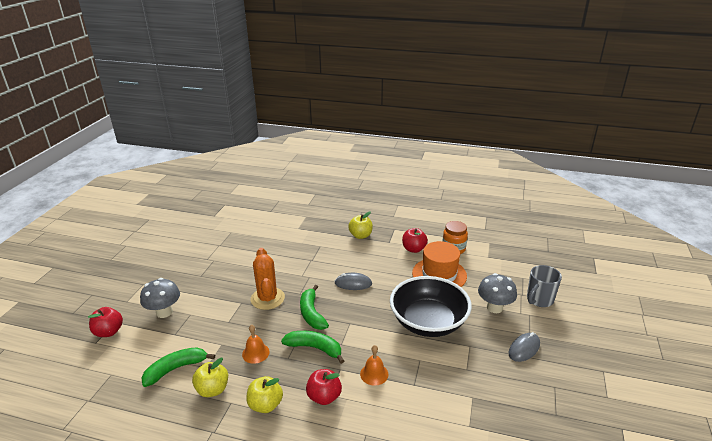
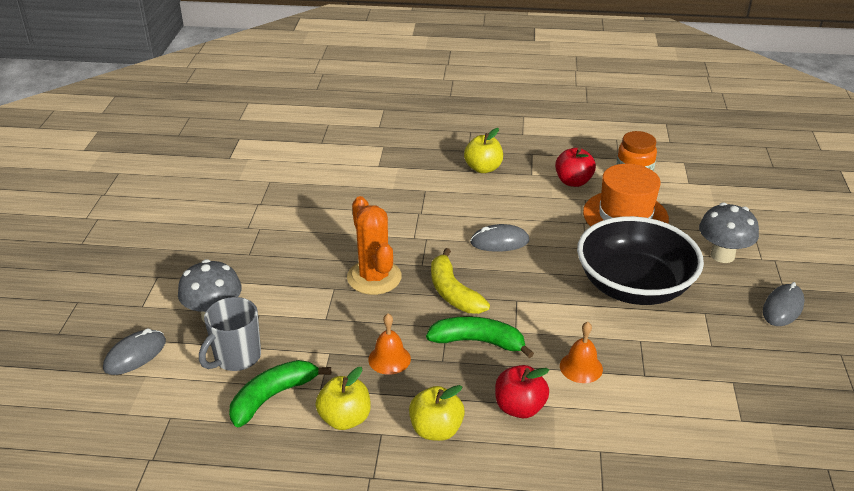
camera: 10 degrees left, 5 degrees up
(109, 332) = (135, 355): red apple -> grey mouse
(311, 313) = (453, 292): green banana -> yellow banana
(539, 300) = (782, 238): grey mug -> grey mug (236, 357)

